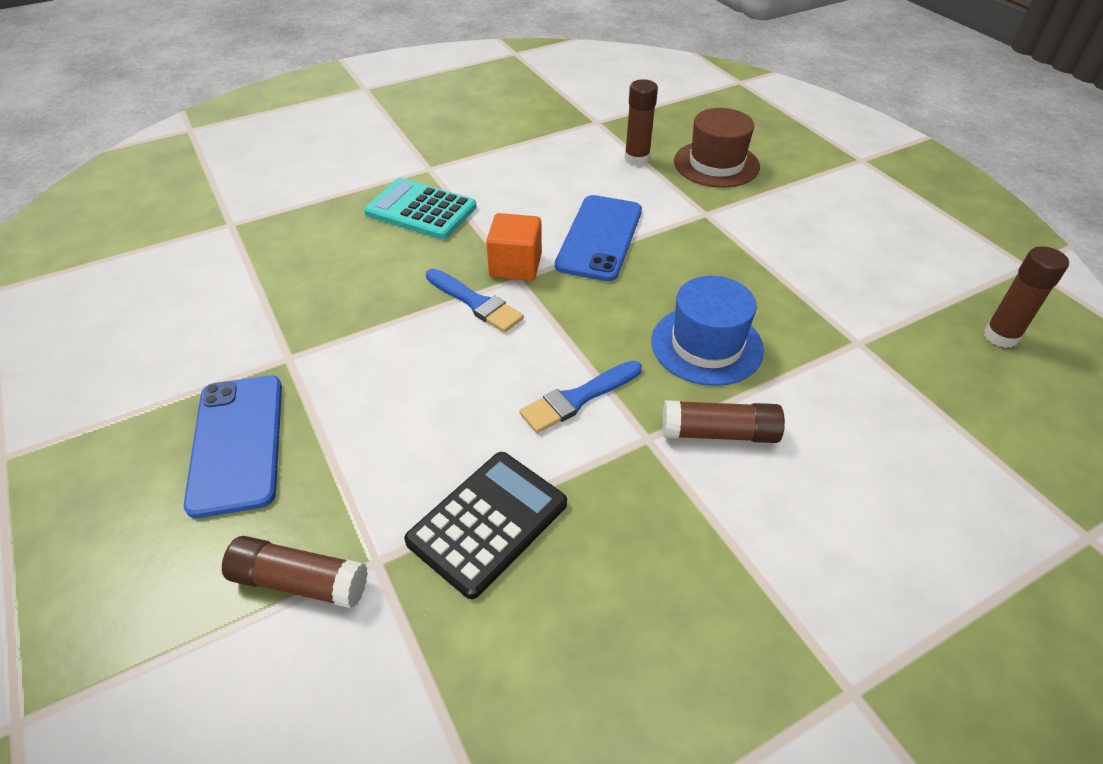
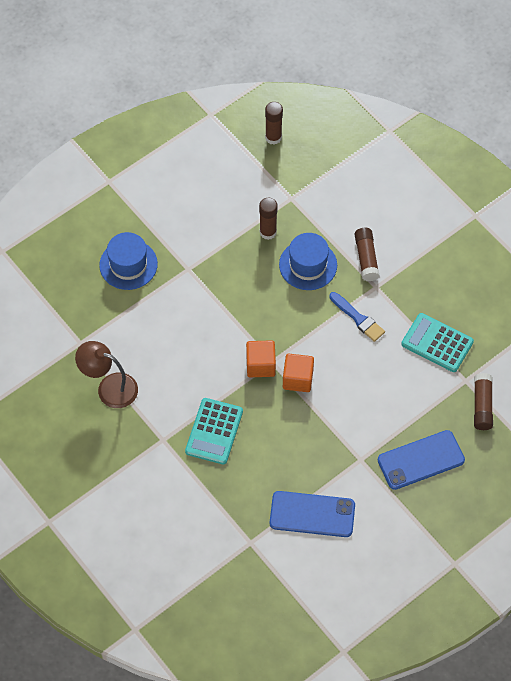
camera: 100 degrees left, 15 degrees up
(475, 302) = (298, 379): blue brush -> orange cube
(487, 522) = (437, 343): black calculator -> turquoise calculator
(524, 136) = (109, 387): none -> brown lamp
(600, 238) = (225, 324): blue phone -> blue phone (312, 514)
(637, 159) = (129, 312): brown glue stick -> brown glue stick (268, 232)
(716, 164) = (128, 264): brown hat -> blue hat

